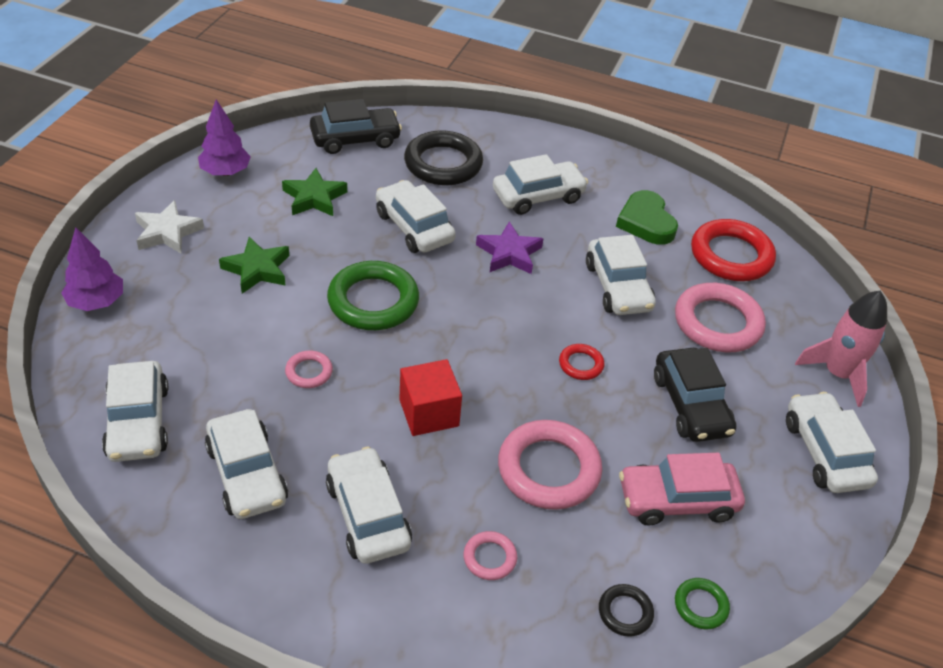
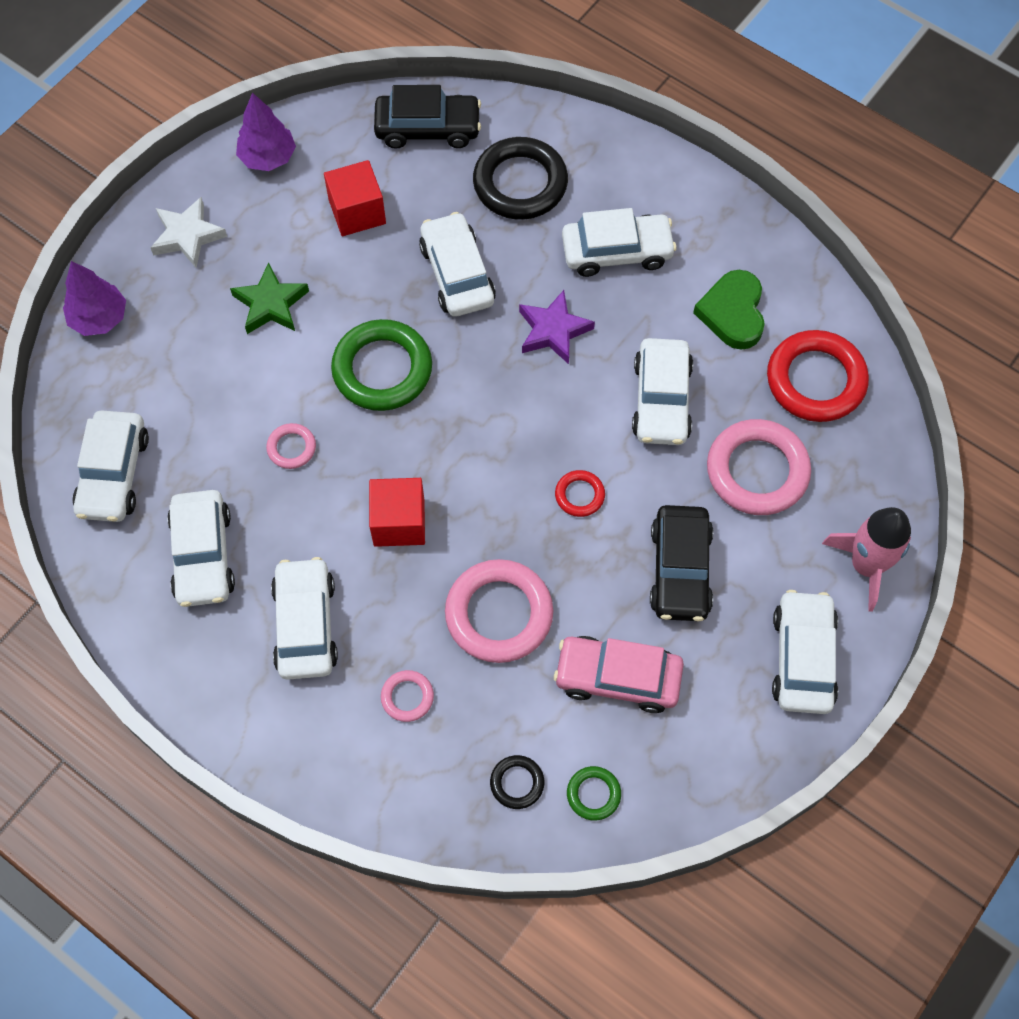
camera: 20 degrees right, 20 degrees up
(314, 198) = (357, 212): green star -> red cube

